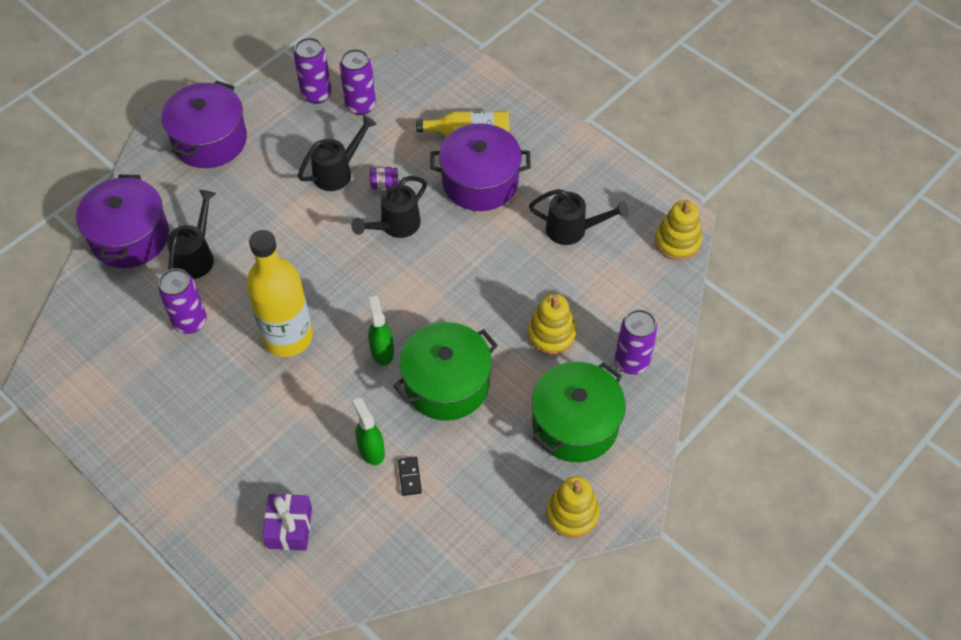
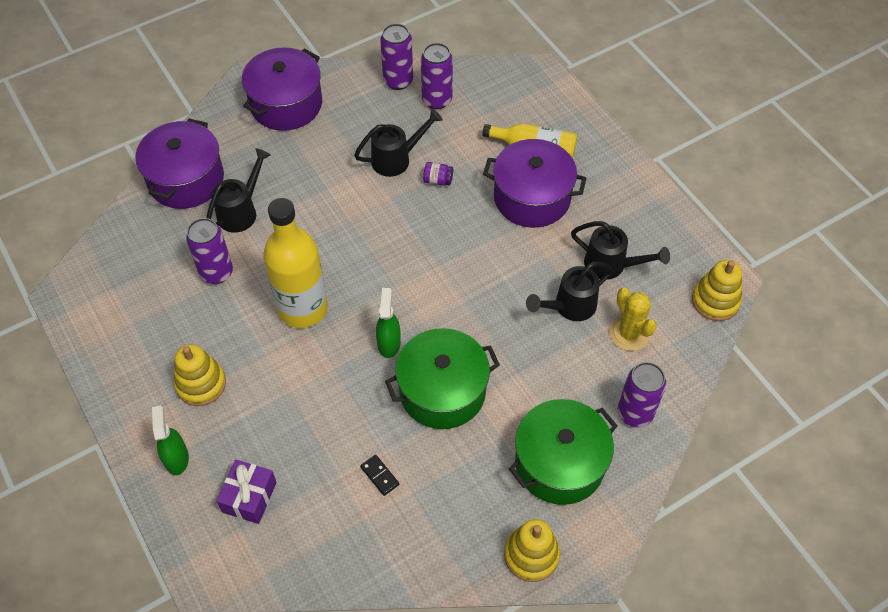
camera: 15 degrees right, 0 degrees up
(371, 450) = (350, 439): green spray bottle -> green spray bottle (176, 458)
(395, 226) = (437, 223): black watering can -> black watering can (569, 307)
(410, 477) = (379, 475): black domino -> black domino turned 45 degrees counterclockwise
(551, 334) = (560, 366): yellow stacking toy -> yellow stacking toy (201, 384)
(606, 290) = (629, 334): none -> yellow cactus

